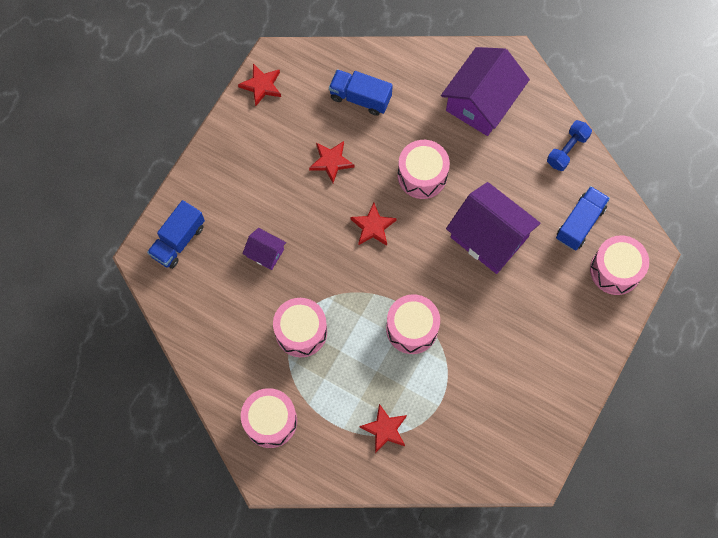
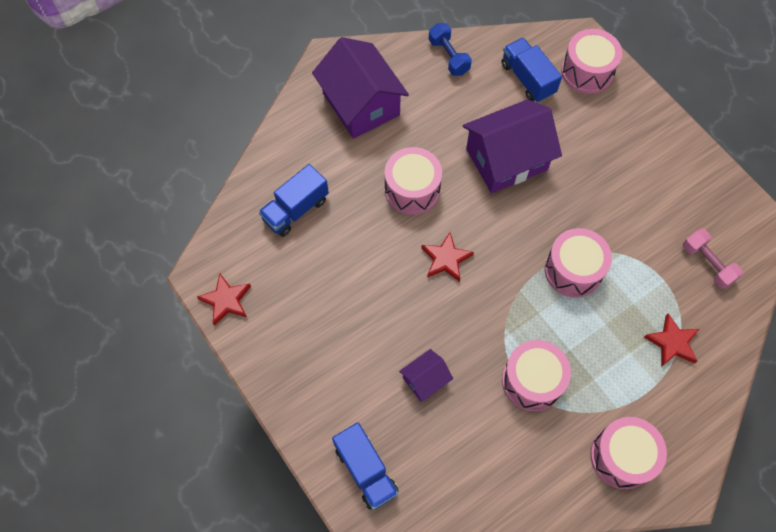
camera: 65 degrees left, 5 degrees down
(331, 162) = (353, 268): red star -> none
(472, 436) = (707, 263): none -> pink dumbbell

